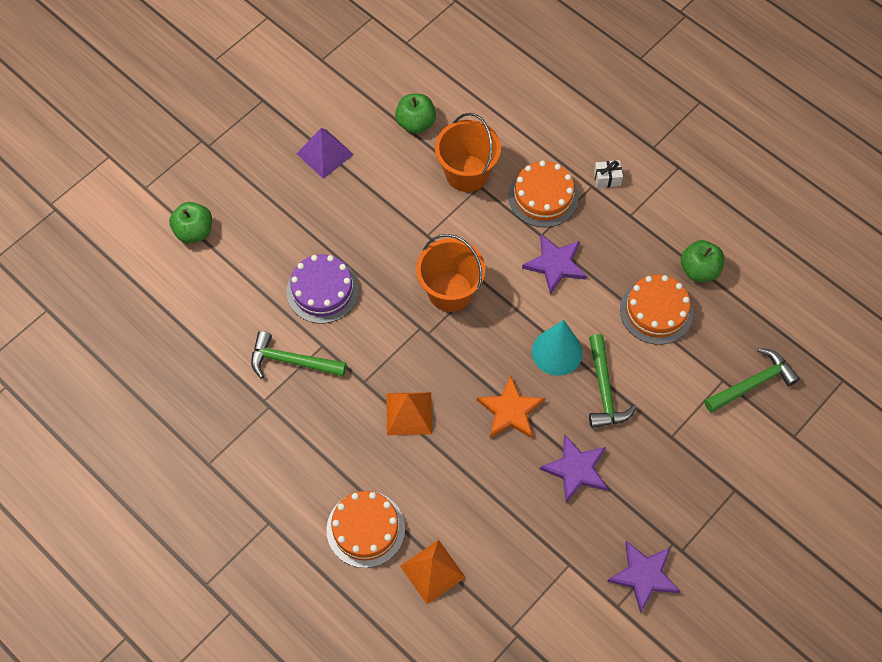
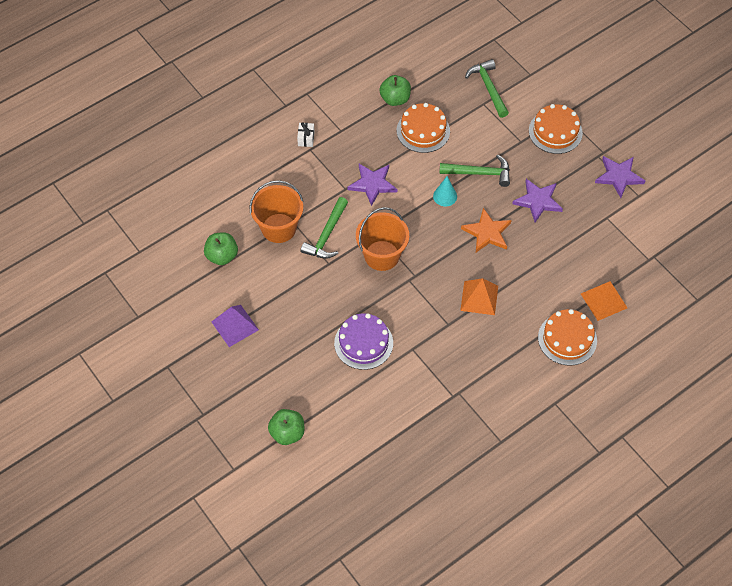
camera: 80 degrees left, 5 degrees down
(291, 361) = (422, 372): green hammer -> green hammer (326, 235)
(543, 196) = (312, 181): orange cake -> orange cake (555, 132)
(557, 352) = (445, 196): turquoise cone -> turquoise cone, size x0.63

